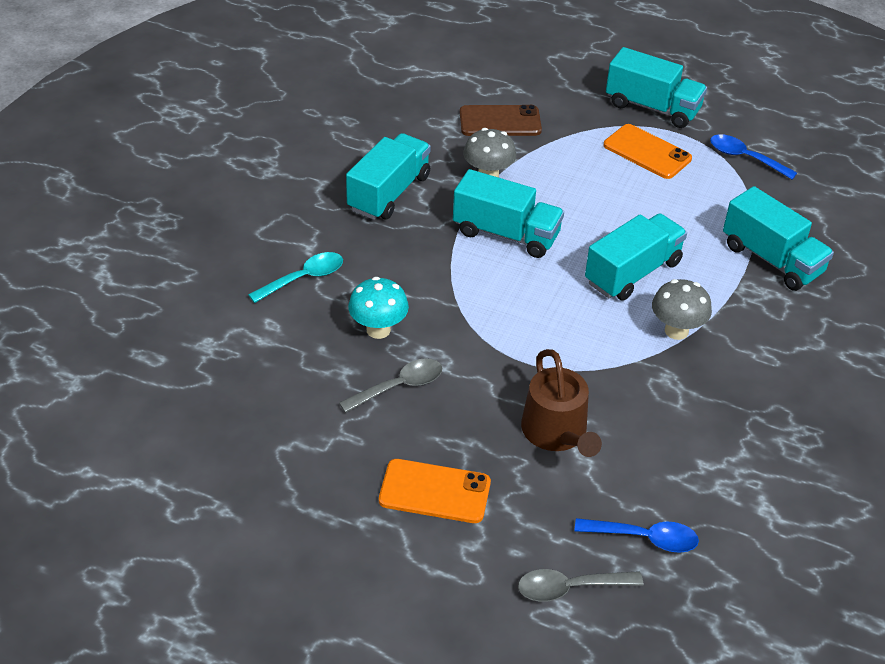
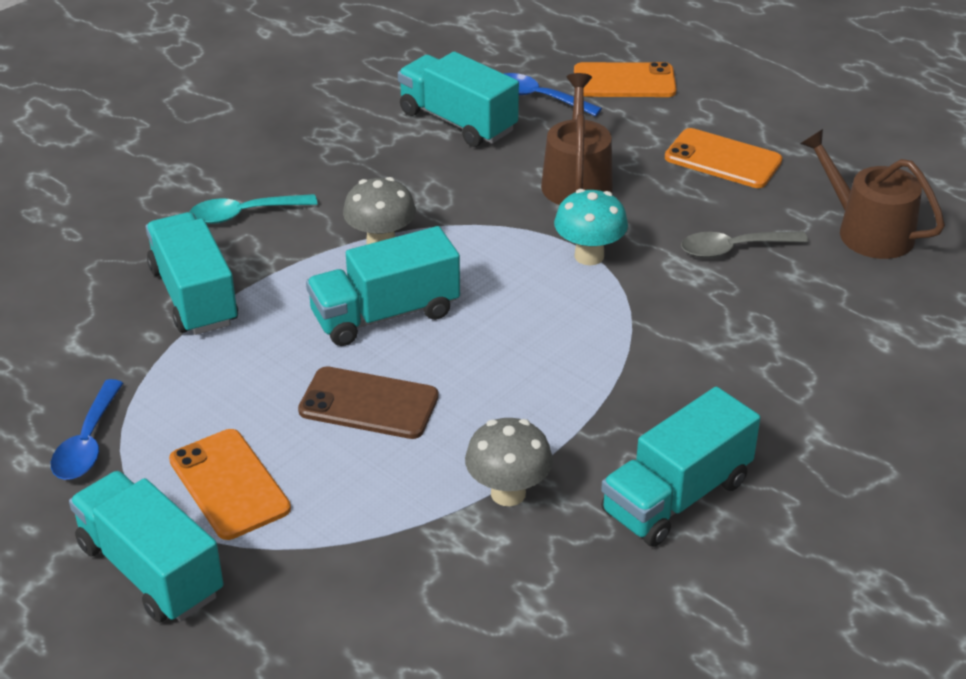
camera: 160 degrees left, 5 degrees down
(289, 432) = (867, 231): none -> brown watering can
(303, 278) = (831, 391): turquoise spoon -> turquoise spoon (244, 214)
(378, 330) = (743, 310): turquoise mushroom -> turquoise mushroom (589, 256)
(500, 121) = (435, 598): brown phone -> brown phone (369, 404)
(506, 234) = (525, 397): turquoise truck -> turquoise truck (457, 122)
(570, 588) = (624, 81): grey spoon -> orange phone
(745, 158) = (88, 442): blue spoon -> blue spoon turned 45 degrees clockwise

